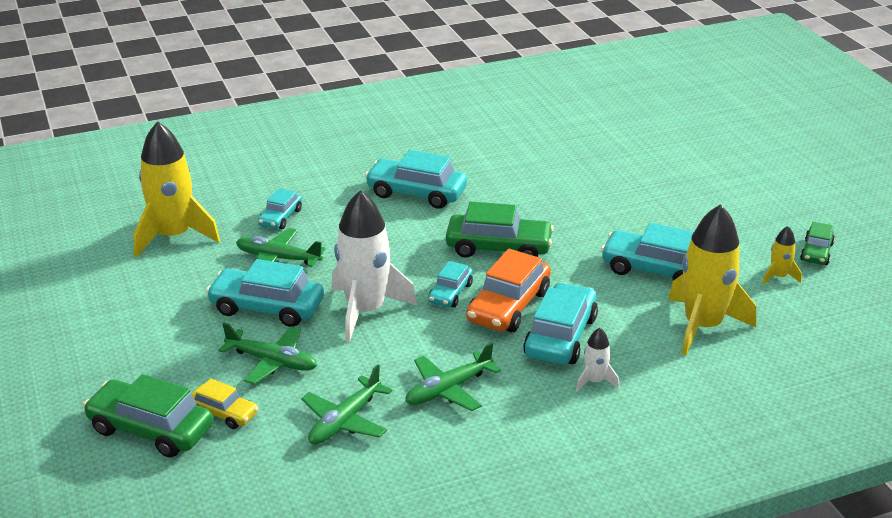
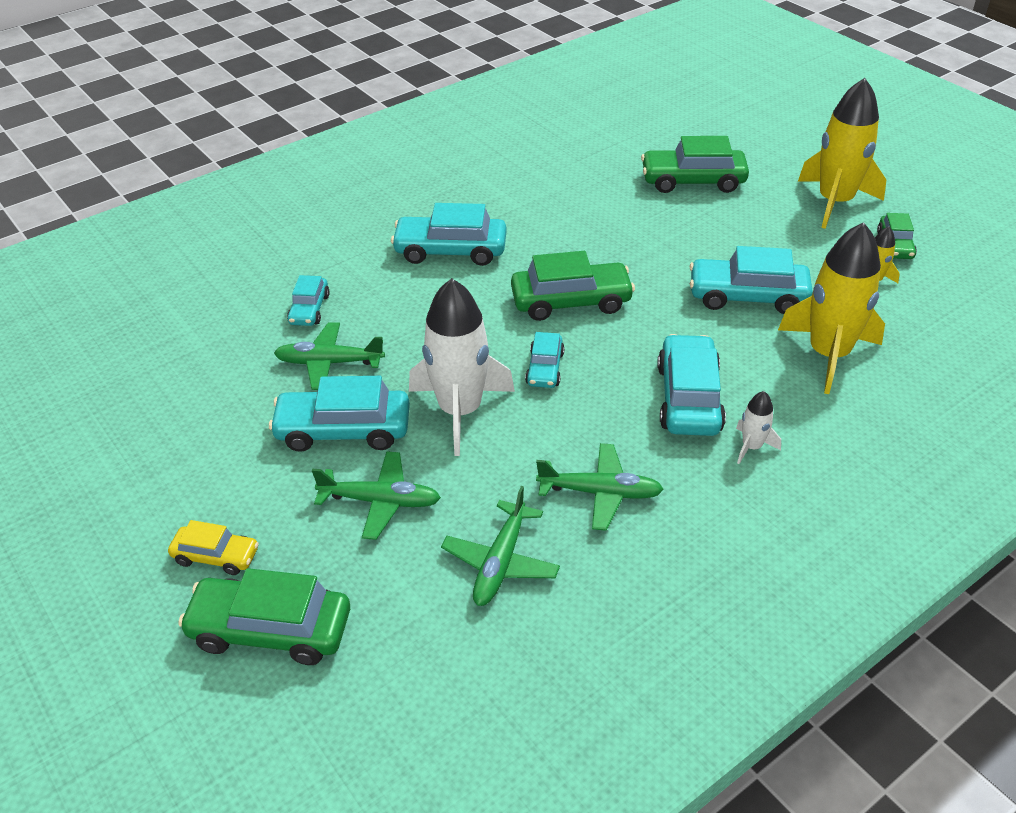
camera: 15 degrees left, 10 degrees up
(174, 236) = (192, 357): yellow rocket -> yellow rocket (835, 202)
(223, 413) = (351, 585): yellow car -> yellow car (216, 556)
(449, 389) = (599, 493): green plane -> green plane turned 120 degrees counterclockwise
(508, 306) = (616, 372): orange car -> none
(657, 172) = (693, 181): none -> green car

